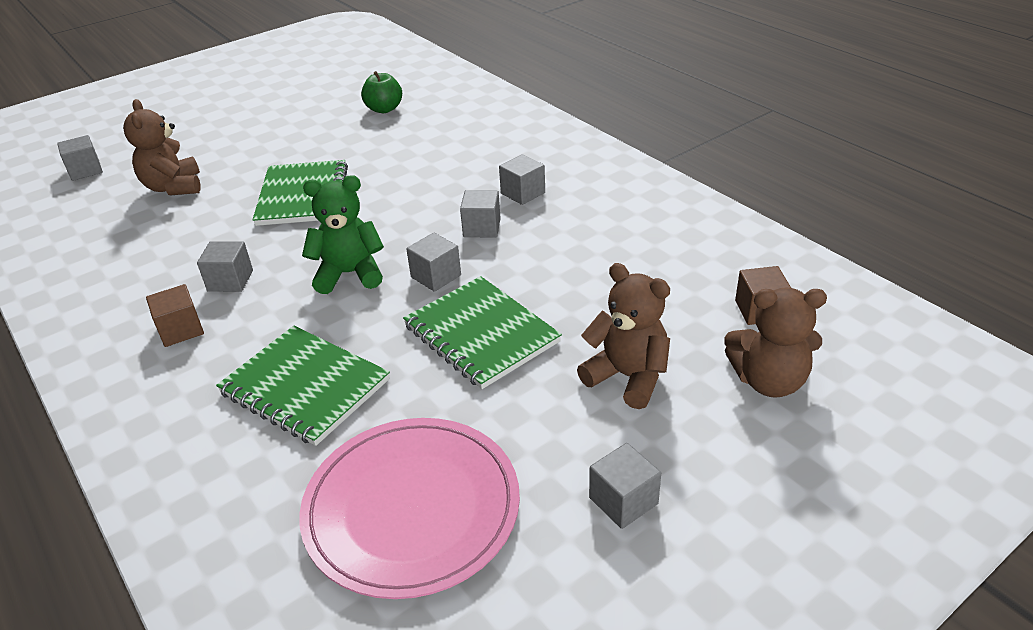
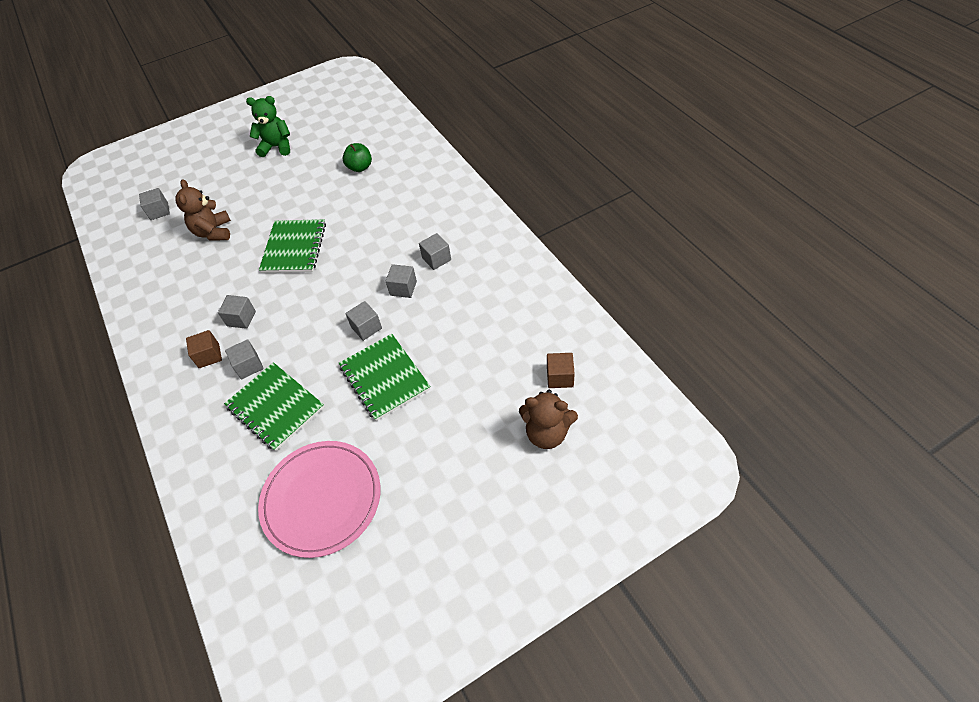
camera: 10 degrees right, 15 degrees up
(349, 274) = (314, 320): green teddy bear -> green teddy bear (277, 147)
(623, 501) = (438, 508): grey cube -> grey cube (249, 366)
(627, 377) = (463, 420): brown teddy bear -> none

